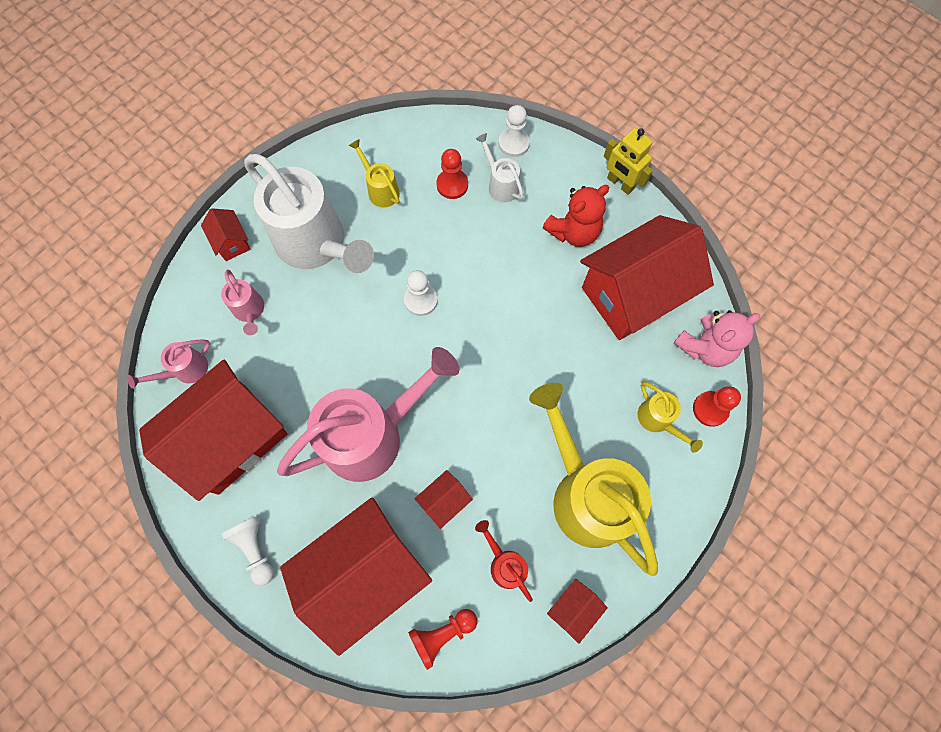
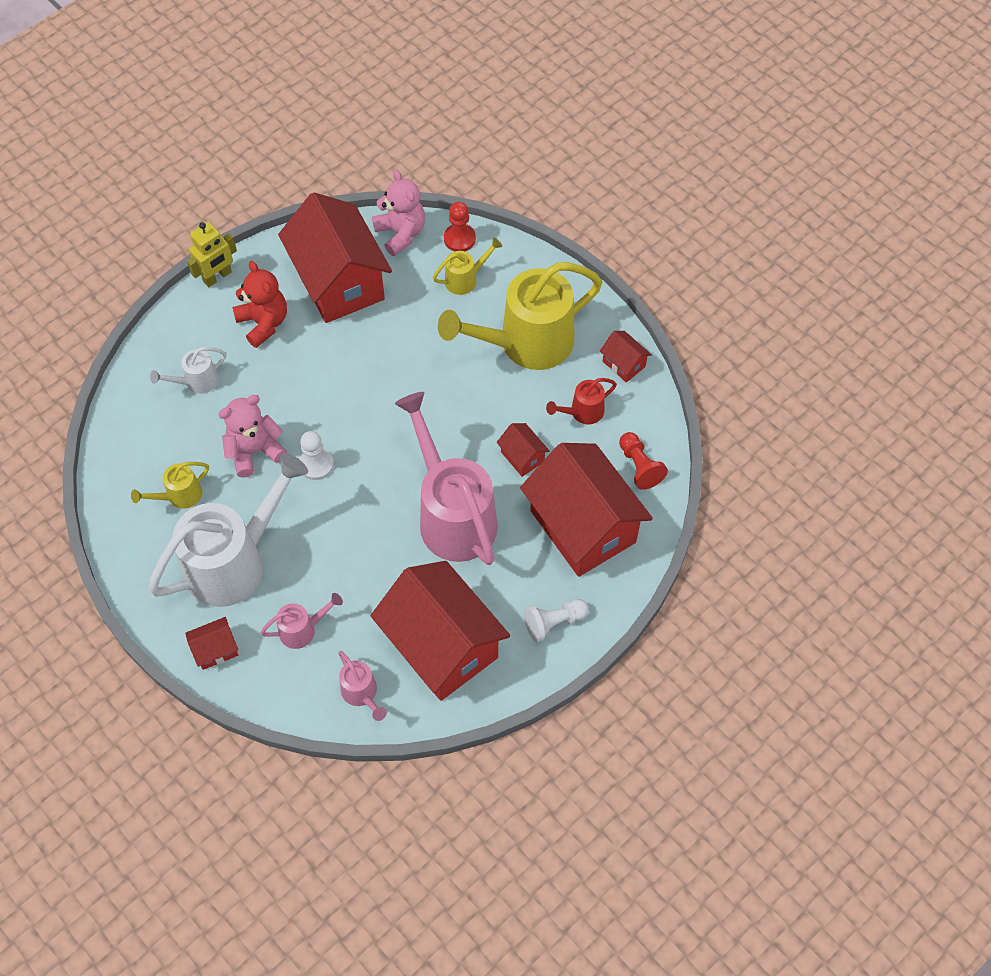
camera: 85 degrees left, 10 degrees down
(431, 244) = (254, 451): none -> pink teddy bear
(452, 185) = (188, 427): red pawn -> none
(513, 143) = (149, 365): white pawn -> none

